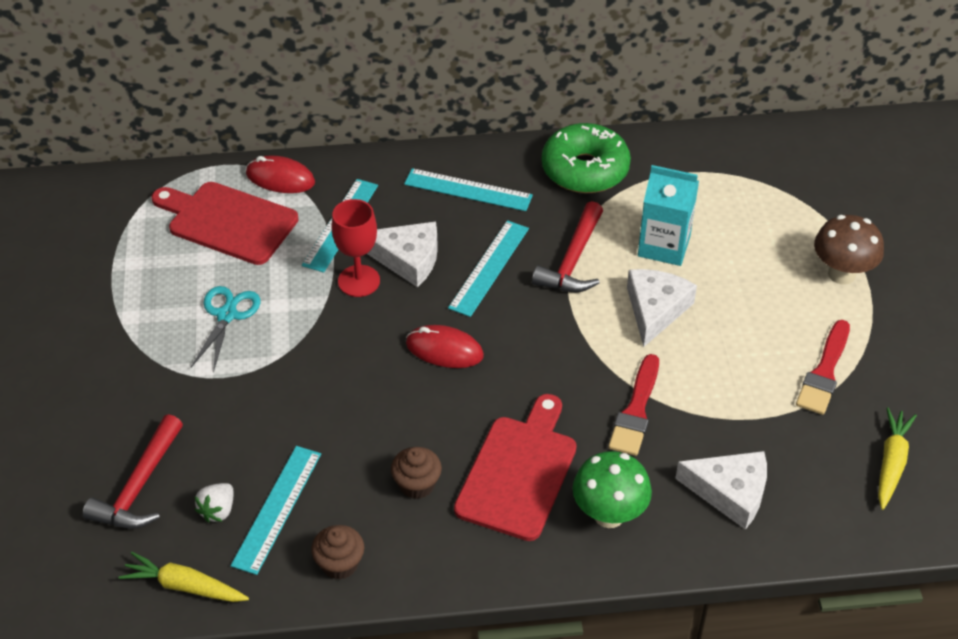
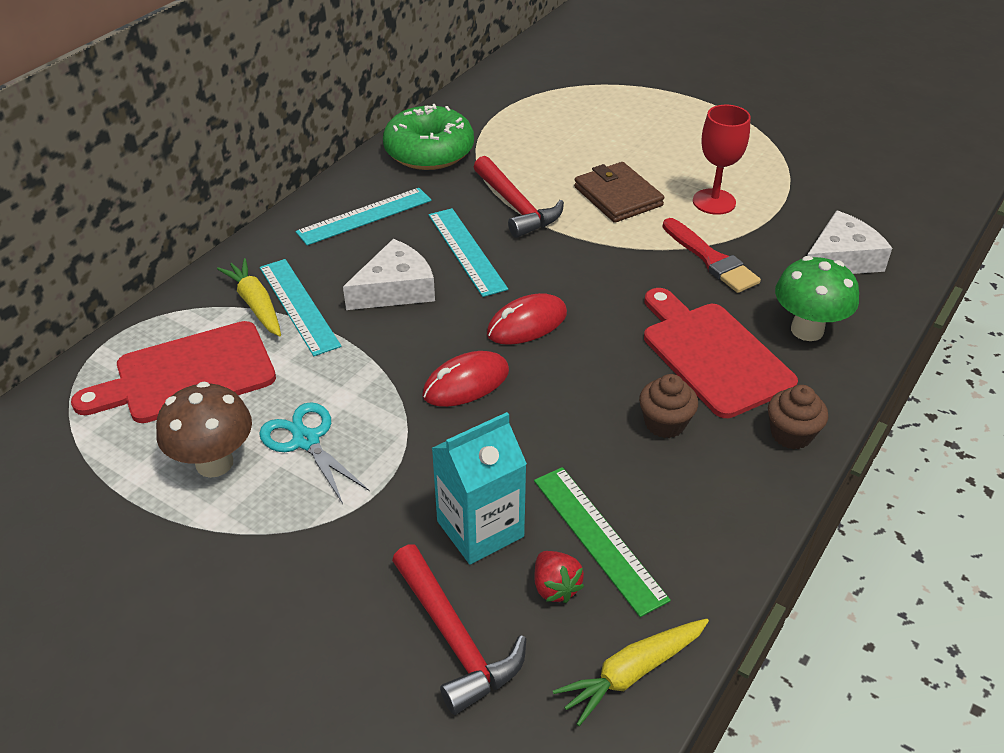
camera: 50 degrees left, 5 degrees down
(218, 510) = (555, 587): white strawberry -> red strawberry
(277, 508) = (598, 538): turquoise ruler -> green ruler
(280, 178) = (186, 312): red mouse -> red mouse (466, 383)
(340, 564) = (712, 528): brown cupcake -> brown cupcake (791, 434)
(359, 281) = (381, 331): red goblet -> red goblet (714, 202)
(655, 309) = (618, 196): white cheese -> brown wallet
(664, 246) = (558, 159): turquoise carton -> turquoise carton (480, 529)
(824, 372) = (766, 159): red brush -> none
(841, 274) = (682, 105): brown mushroom -> brown mushroom (214, 463)
(891, 463) = (880, 177): yellow carrot -> yellow carrot (256, 304)

